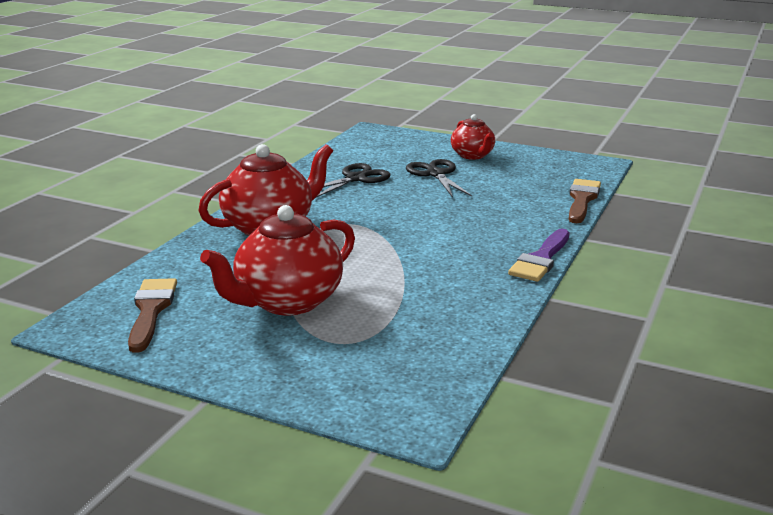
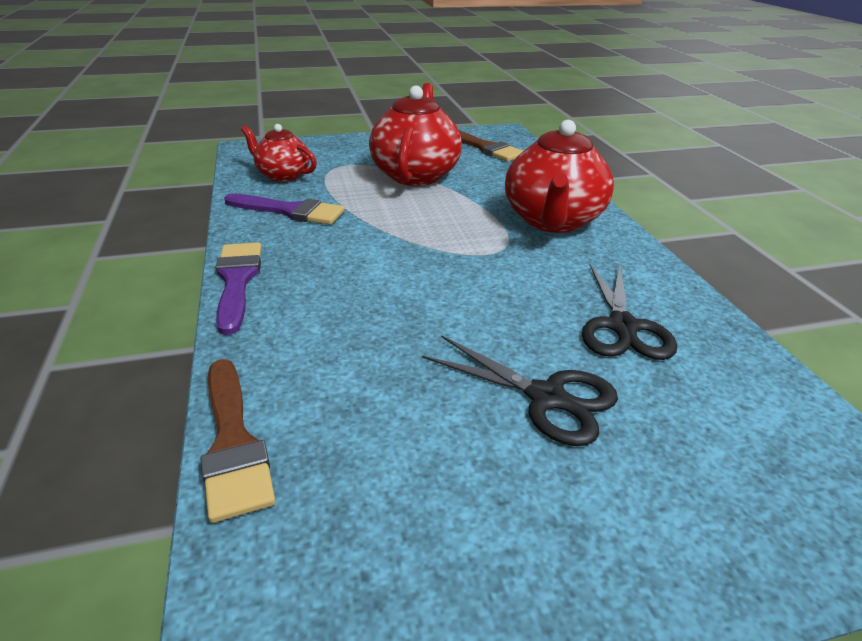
camera: 140 degrees right, 10 degrees up
(455, 301) = (290, 211): none -> purple brush
(473, 155) = (580, 519): red teapot -> red teapot (282, 175)

